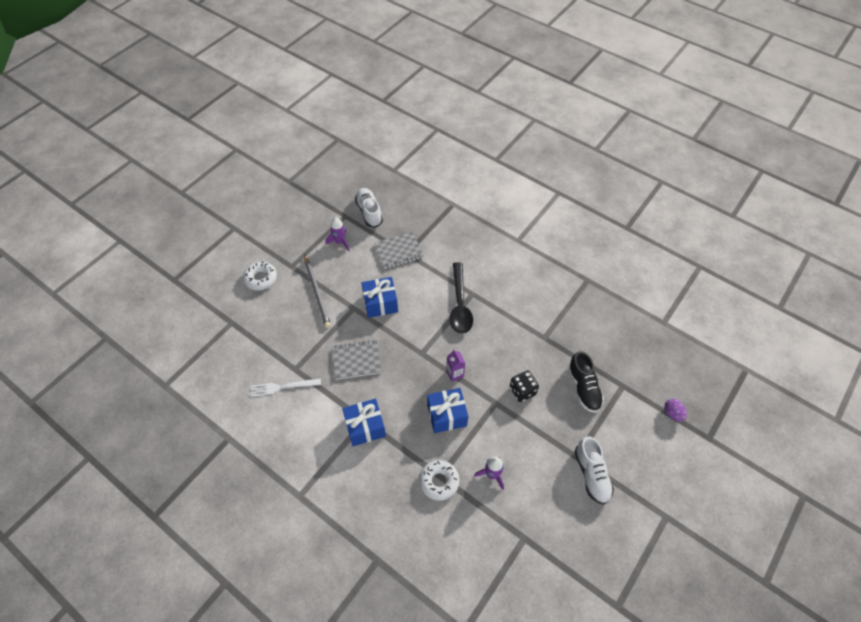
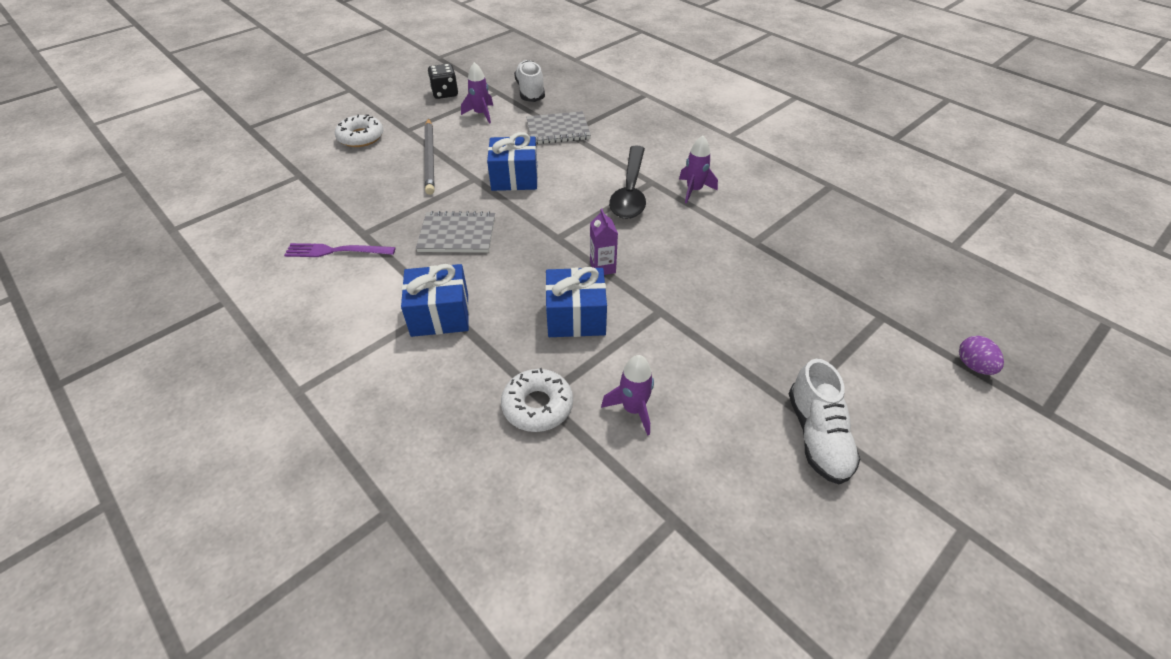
camera: 10 degrees right, 10 degrees down
(283, 387) = (336, 251): white fork -> purple fork
(501, 297) = (694, 190): none -> purple rocket
(522, 391) = (708, 301): black dice -> black dice (445, 93)
(583, 388) = (813, 311): black shoe -> none

